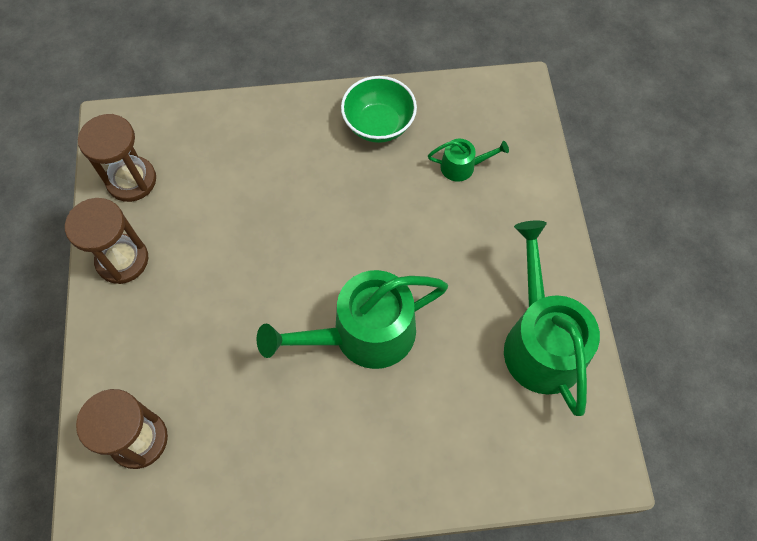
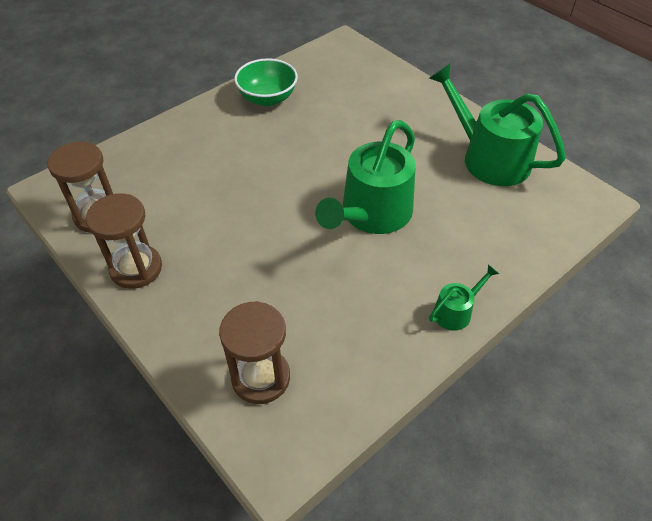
camera: 35 degrees left, 15 degrees down
(462, 166) = (347, 95): green watering can -> green watering can (456, 311)

